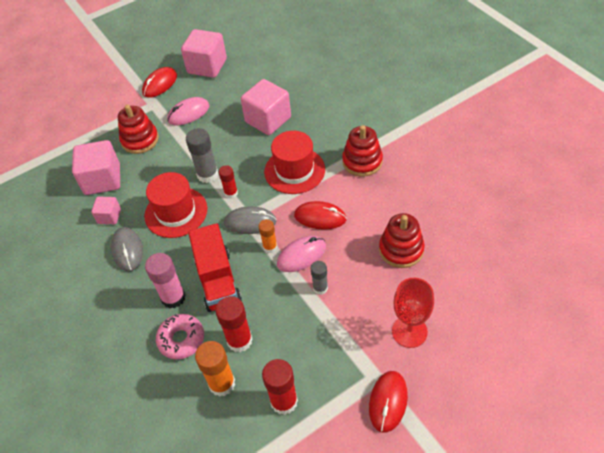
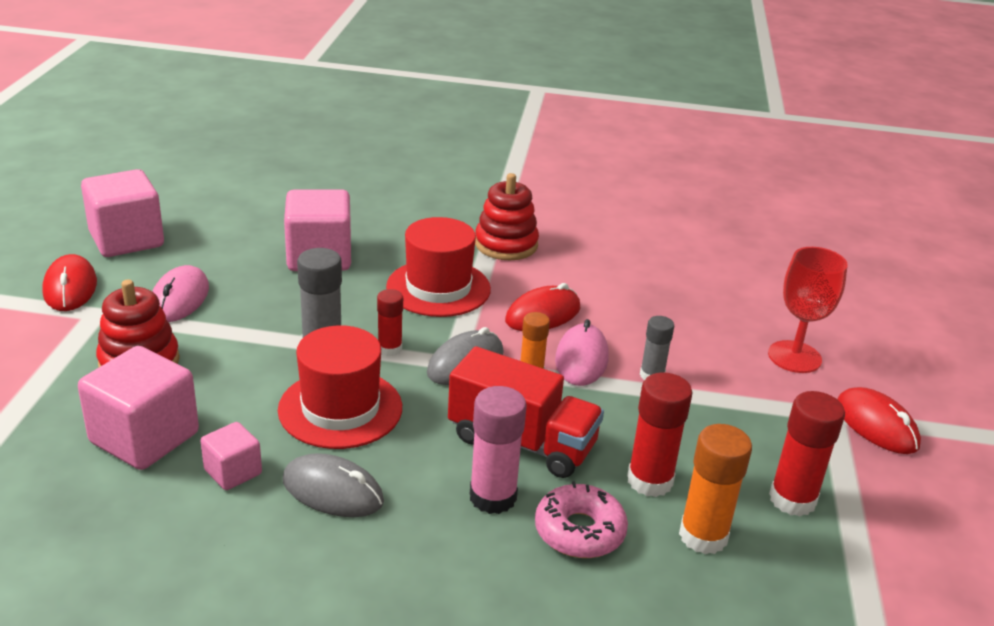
camera: 55 degrees left, 20 degrees down
(401, 249) = (673, 297): red stacking toy -> none

